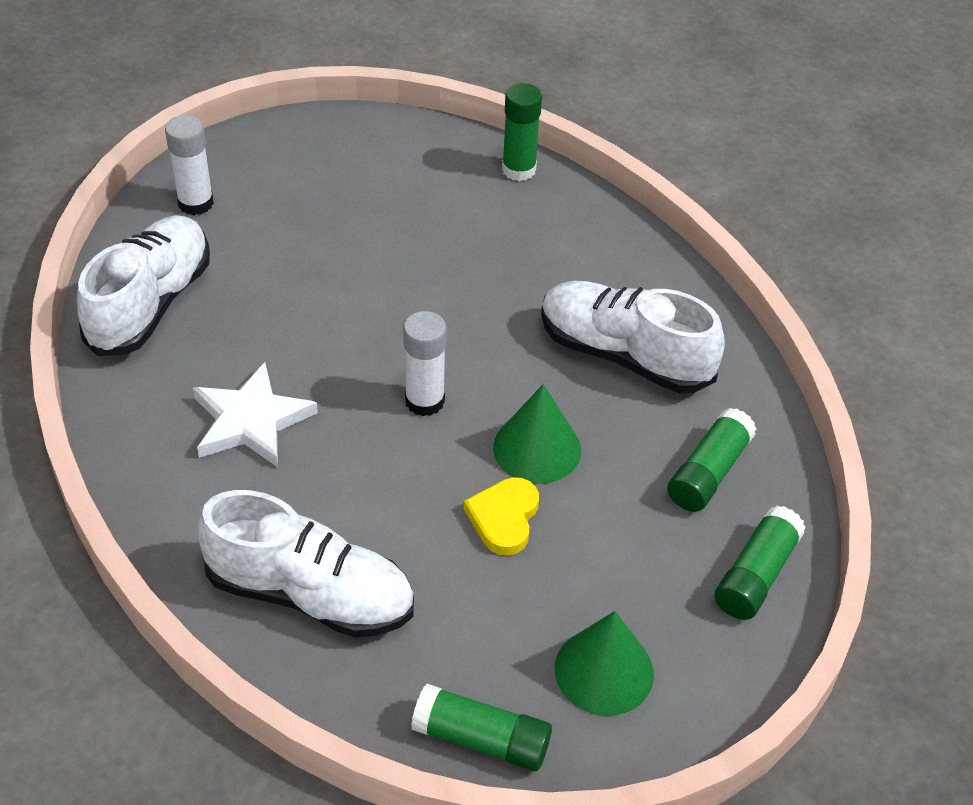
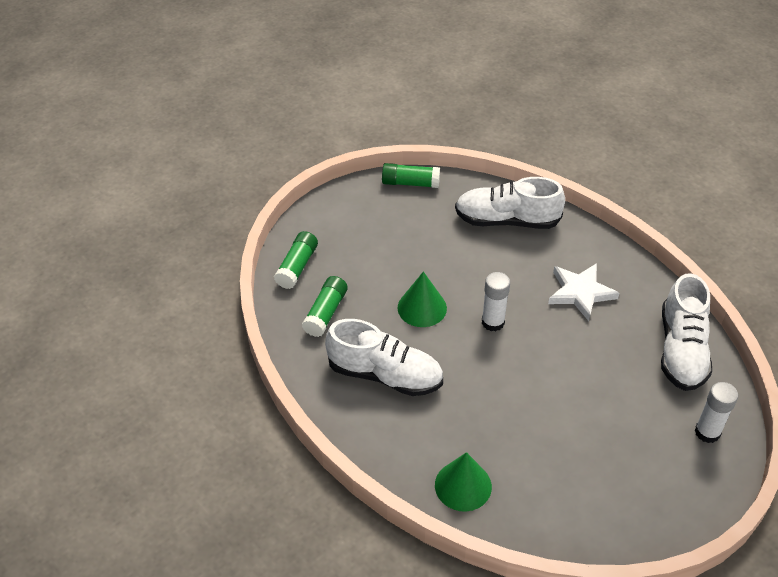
camera: 170 degrees right, 0 degrees up
(504, 518) = (428, 269): yellow heart -> none
(518, 170) = (497, 519): green glue stick -> none
(604, 671) = (364, 215): green cone -> green cone (463, 485)

